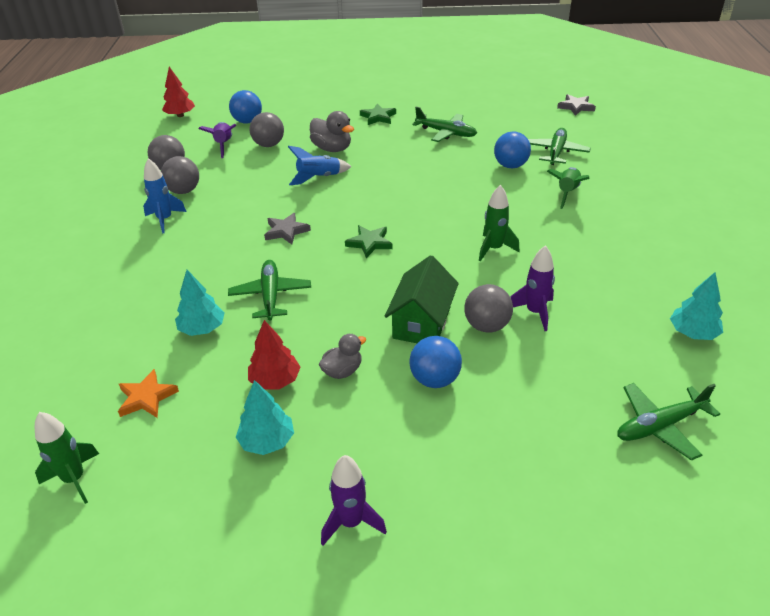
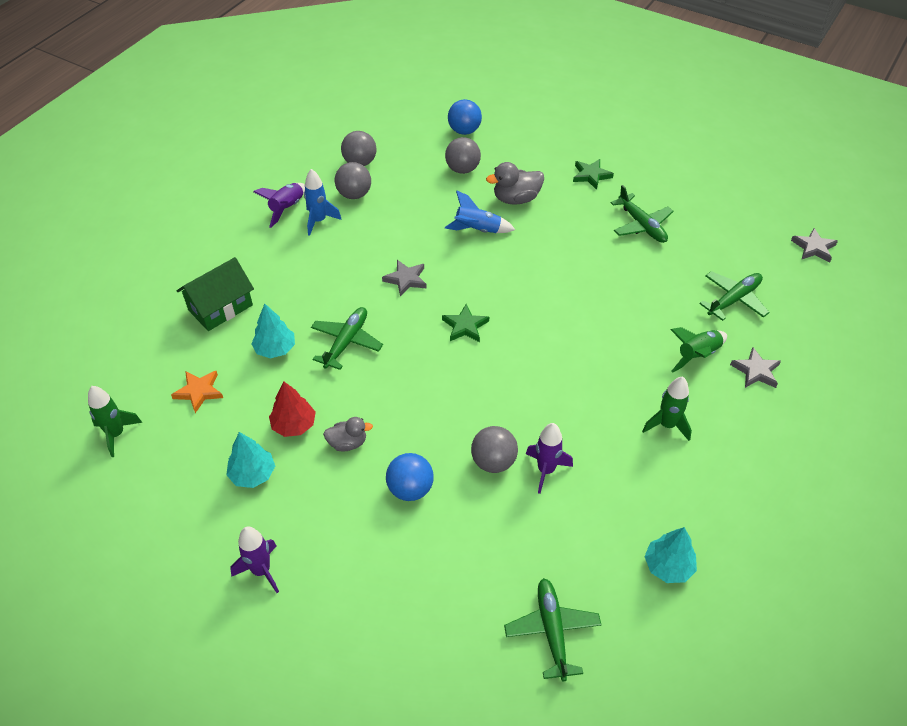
camera: 30 degrees right, 10 degrees up
(180, 115) = (410, 98): red tree -> none
(223, 145) = (423, 153): purple rocket -> purple rocket (287, 208)
(332, 149) = (516, 199): grey duck -> grey duck turned 90 degrees clockwise
(422, 322) = (443, 430): green house -> green house (220, 307)
(494, 249) = (568, 386): green rocket -> green rocket (667, 425)
(510, 166) = (670, 296): blue ball -> none
(616, 186) = (756, 371): none -> grey star
(660, 426) = (552, 631): green plane -> green plane turned 75 degrees clockwise

